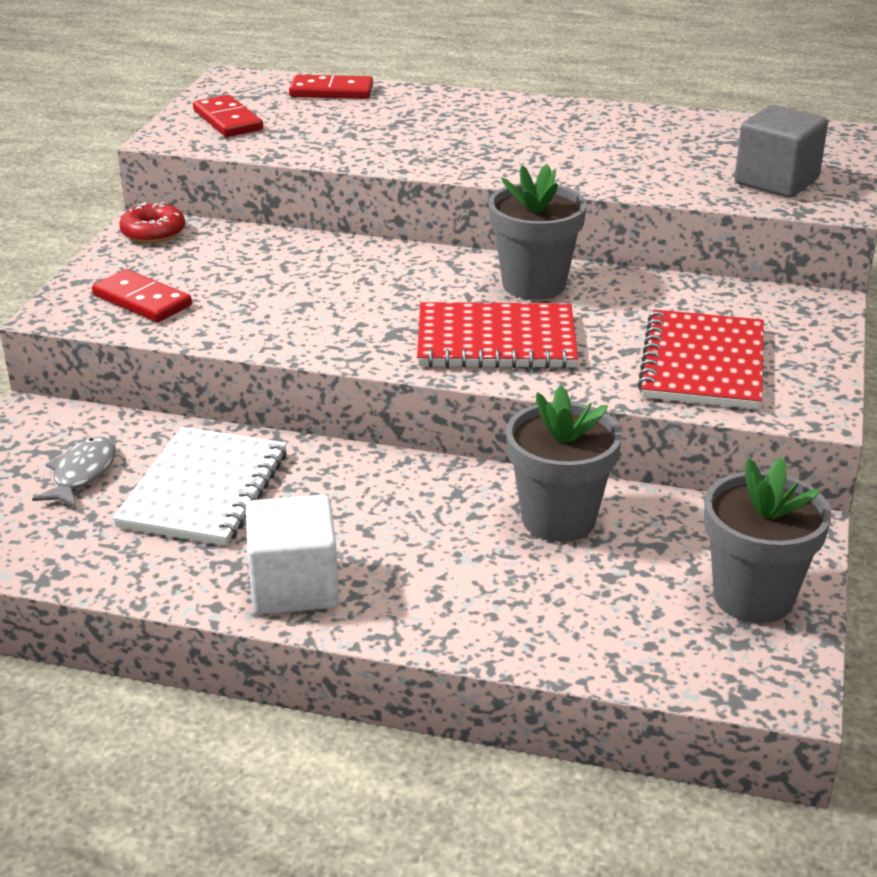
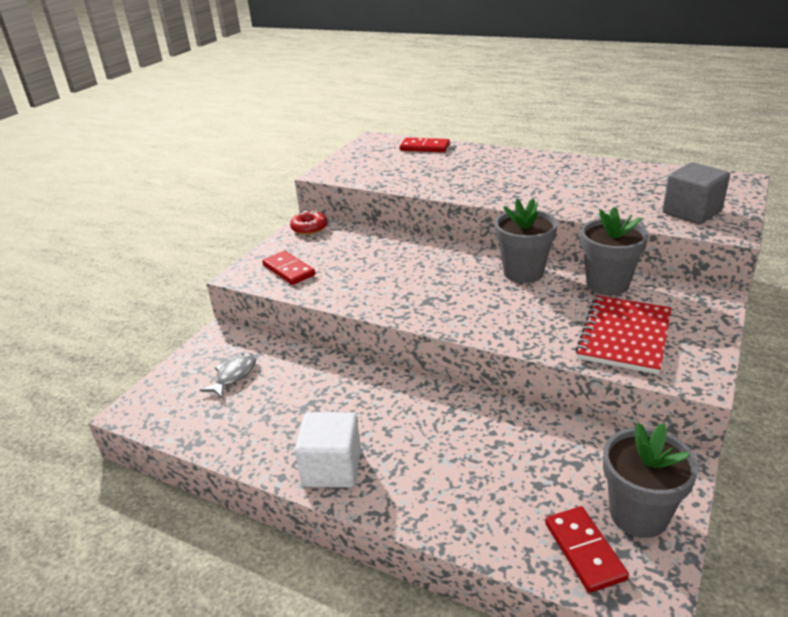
camera: 15 degrees right, 0 degrees up
(204, 490) = (299, 392): white notebook -> none
(227, 120) = (360, 164): red domino -> red domino (584, 551)
(496, 341) = (490, 310): red notebook -> none
(558, 519) = (512, 436): grey flower pot -> grey flower pot (607, 284)

